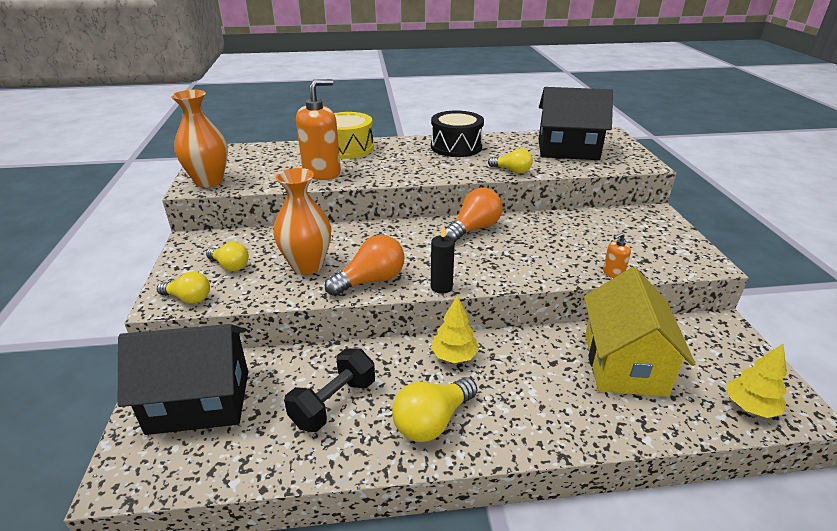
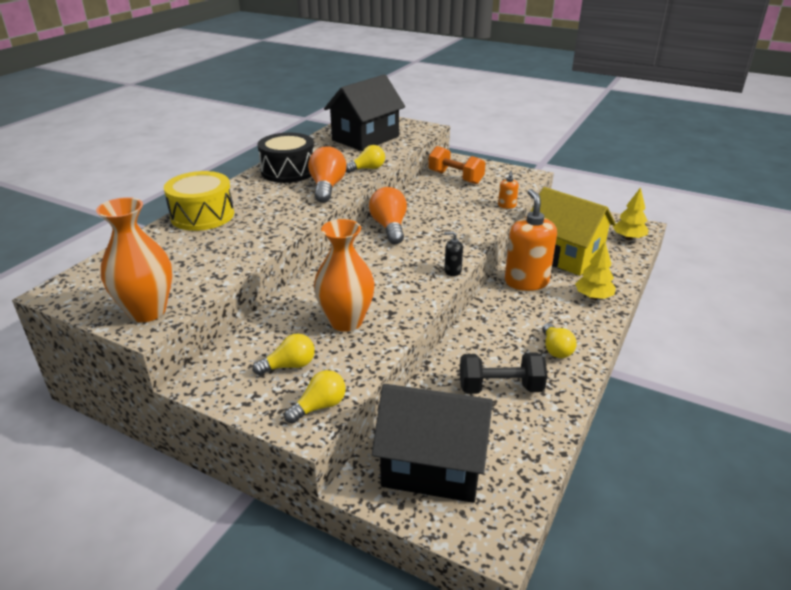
camera: 55 degrees left, 0 degrees up
(199, 401) = (433, 465): black house -> black house turned 75 degrees clockwise
(322, 172) = (236, 244): orange soap dispenser -> orange soap dispenser (526, 282)
(333, 403) = (500, 388): black dumbbell -> black dumbbell turned 75 degrees counterclockwise
(371, 280) = (408, 297): orange light bulb -> orange light bulb (327, 187)
(432, 421) = (555, 349): yellow light bulb -> yellow light bulb, size x0.65
(441, 287) = (452, 271): black candle -> black soap dispenser
(454, 356) = (498, 313): yellow tree -> yellow tree (593, 297)
(620, 225) = (455, 177): none -> orange dumbbell

